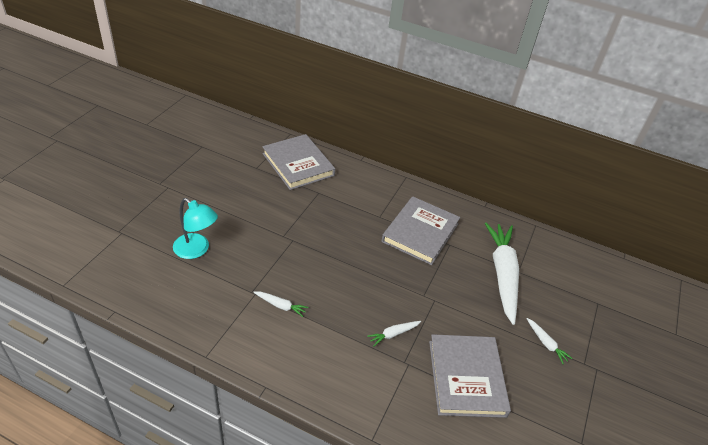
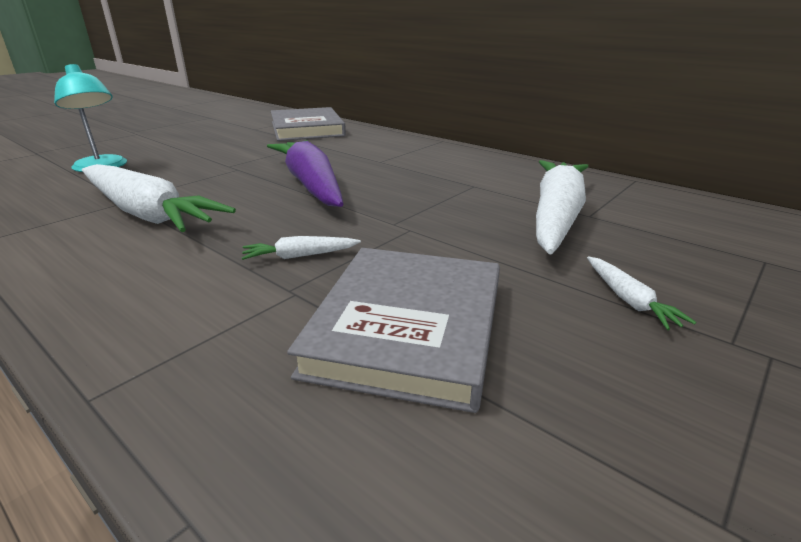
camera: 20 degrees right, 15 degrees down
(280, 306) = (147, 213): white carrot -> white carrot, size x2.44
(354, 256) = (311, 184): none -> purple carrot
(420, 233) = (432, 174): grey book -> none

